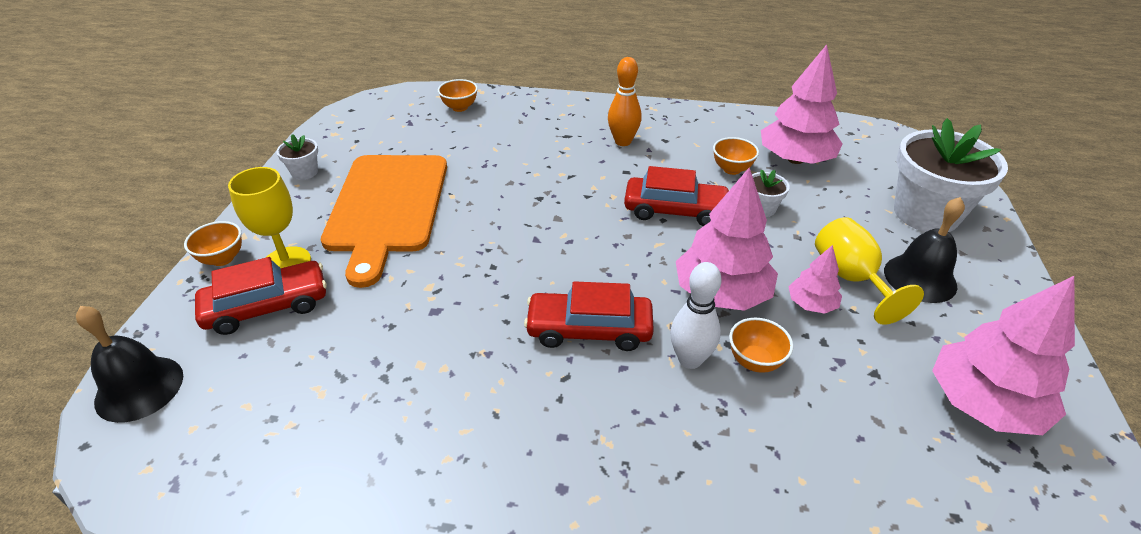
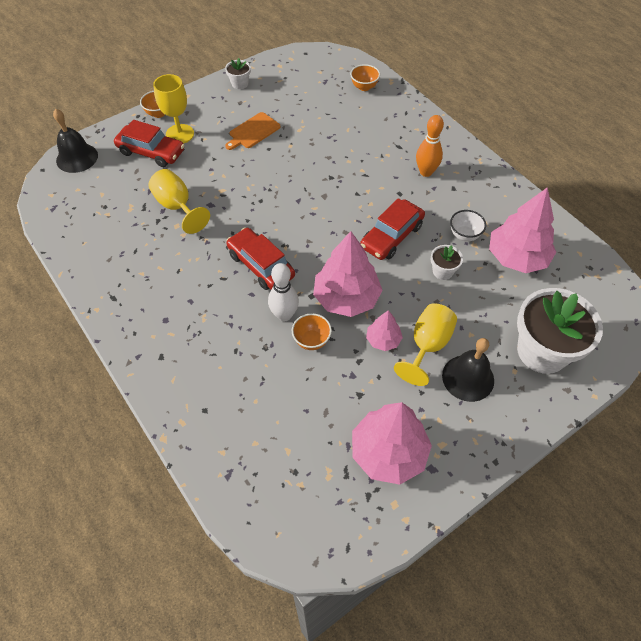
camera: 45 degrees right, 15 degrees up
(387, 207) = (253, 131): orange cutting board -> orange cutting board, size x0.47
(391, 342) = (177, 206): none -> yellow goblet
(675, 210) = (391, 236): red car -> red car turned 75 degrees clockwise
(731, 169) = (464, 235): orange bowl -> white bowl

